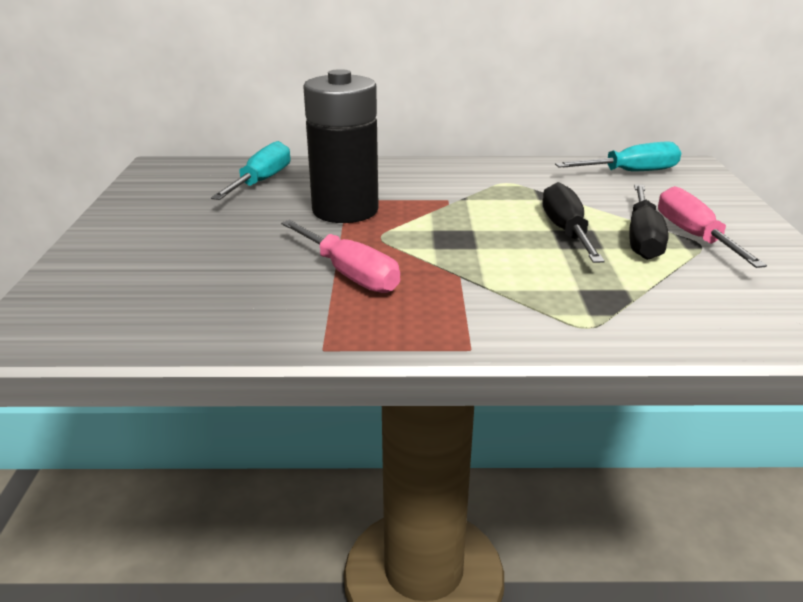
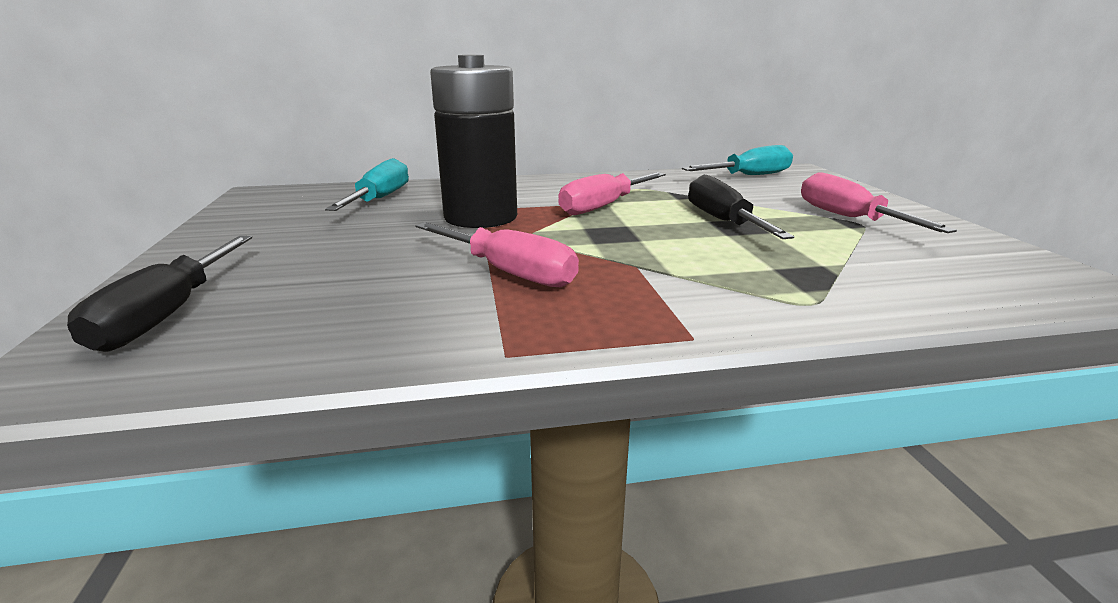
camera: 10 degrees left, 5 degrees down
(462, 204) = (604, 206): none -> pink screwdriver
(642, 238) = (802, 223): black screwdriver -> black screwdriver (168, 314)

